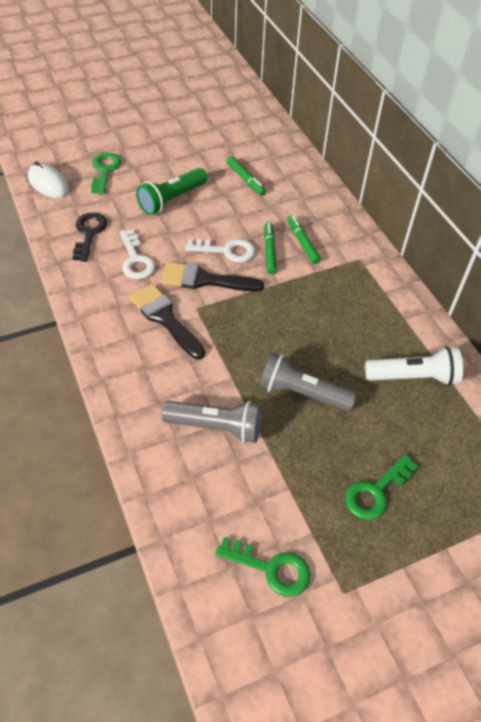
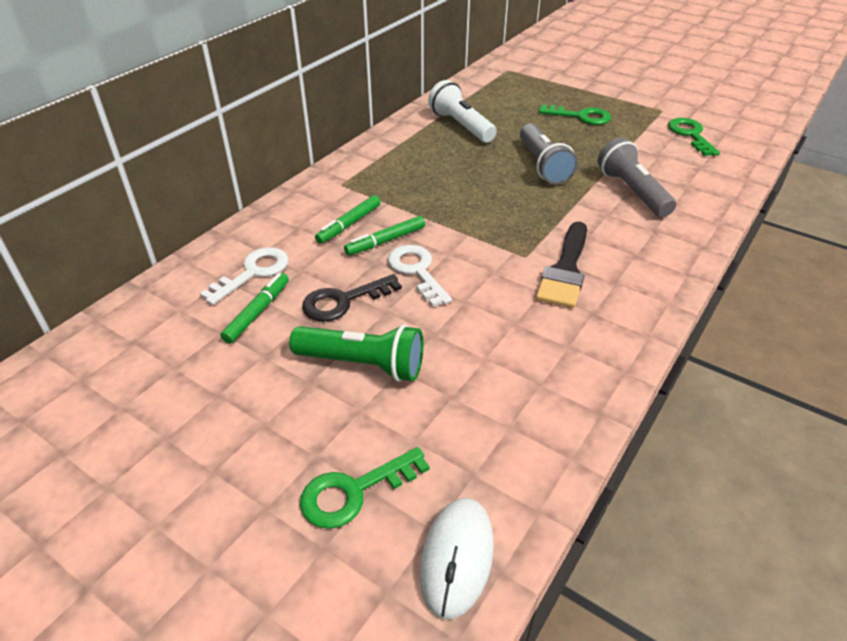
camera: 120 degrees left, 10 degrees down
(89, 233) = (514, 414): black key -> black key (343, 301)
(136, 260) = (511, 337): white key -> white key (253, 272)
(204, 280) = (480, 267): black brush -> none

